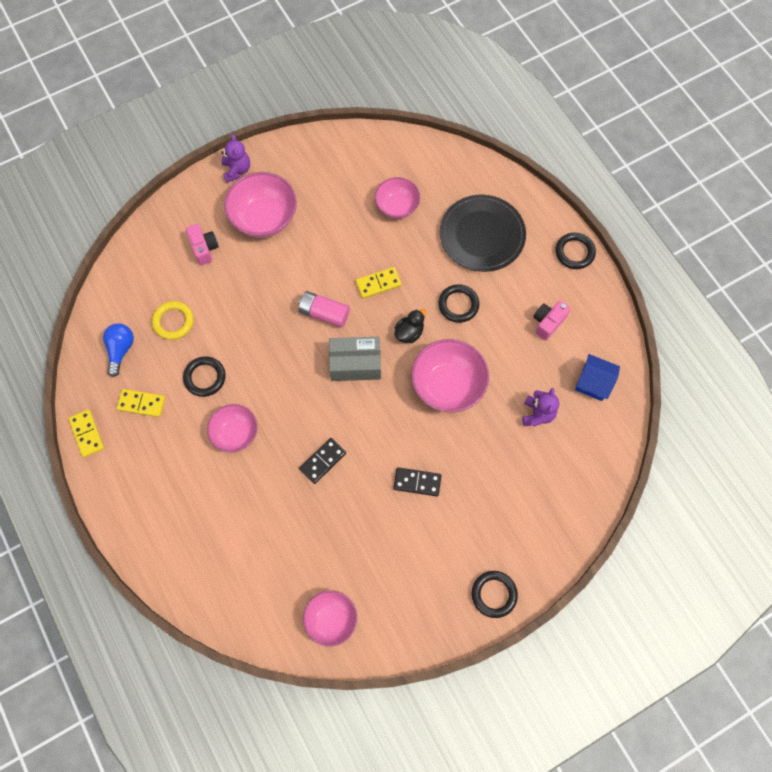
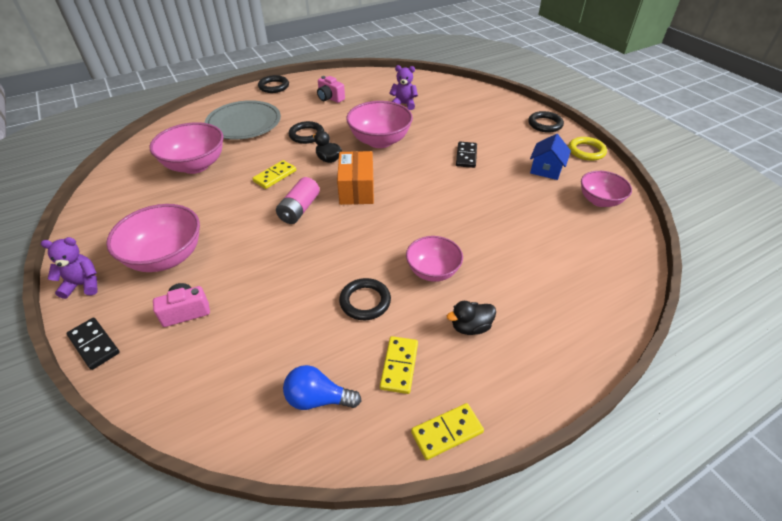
camera: 90 degrees left, 25 degrees down
(172, 459) = (470, 327): none -> black duck
(173, 321) = (284, 338): yellow ring -> yellow ring (586, 151)
(323, 461) = (455, 208): black domino -> black domino (94, 344)
(355, 364) = (357, 189): grey box -> orange box
(378, 284) = (275, 176): yellow domino -> yellow domino turned 60 degrees clockwise
(397, 206) = (195, 165): pink bowl -> pink bowl, size x1.56
(482, 235) = (244, 123): black plate -> grey plate
(593, 382) = (379, 84): blue house -> blue house (546, 169)

